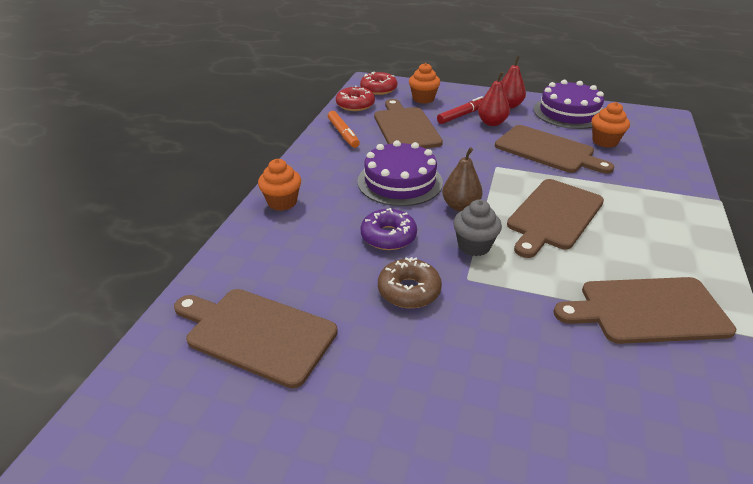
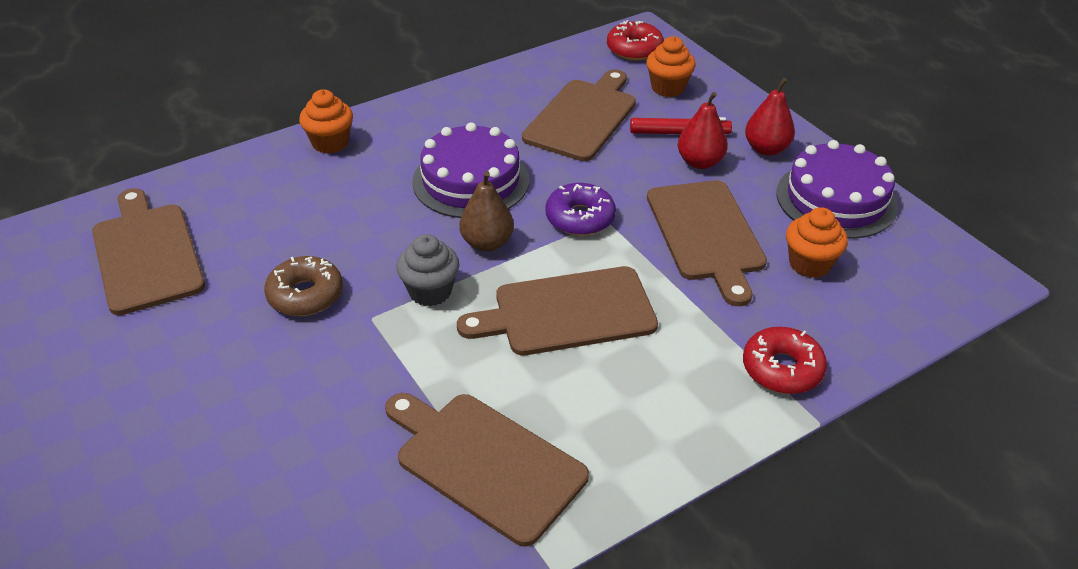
camera: 40 degrees right, 5 degrees up
(343, 134) = (501, 92): orange marker -> none
(355, 105) = (572, 59): red donut -> red donut (782, 369)
(388, 236) = (368, 233): purple donut -> purple donut (580, 218)

